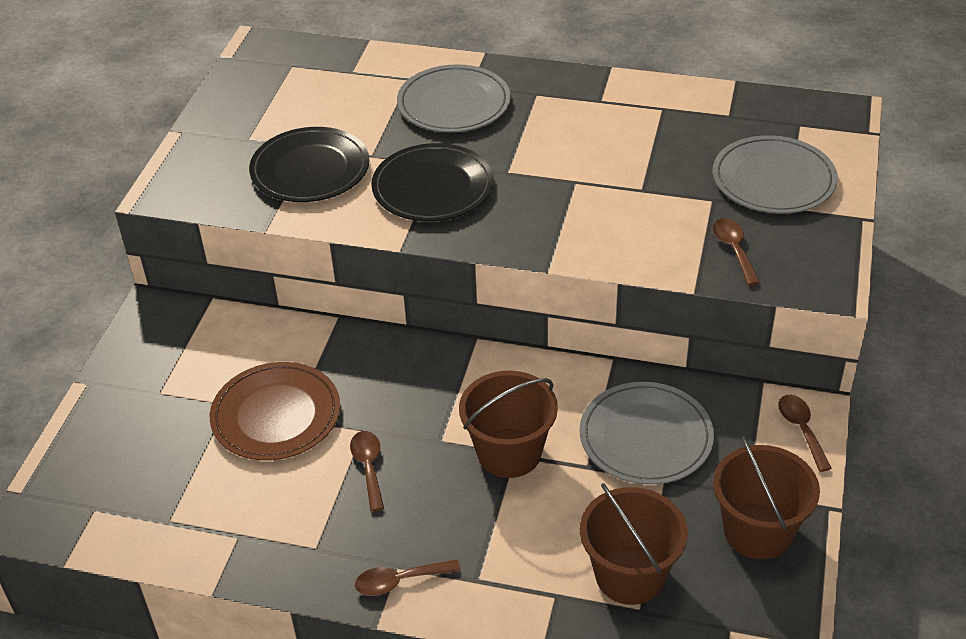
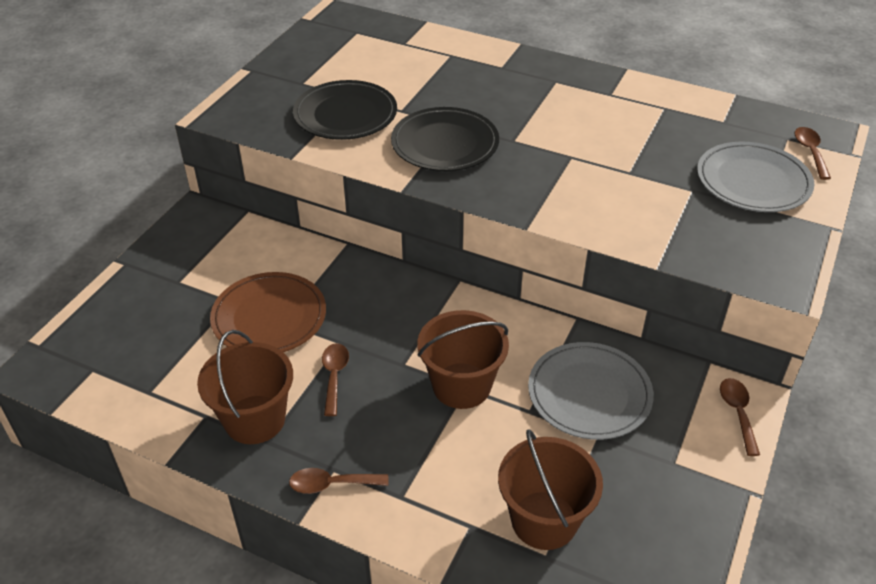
camera: 10 degrees right, 0 degrees up
(454, 103) = (482, 79): grey plate -> none
(733, 249) = (702, 236): brown spoon -> brown spoon (810, 152)
(757, 531) = (676, 501): brown bucket -> brown bucket (255, 419)

